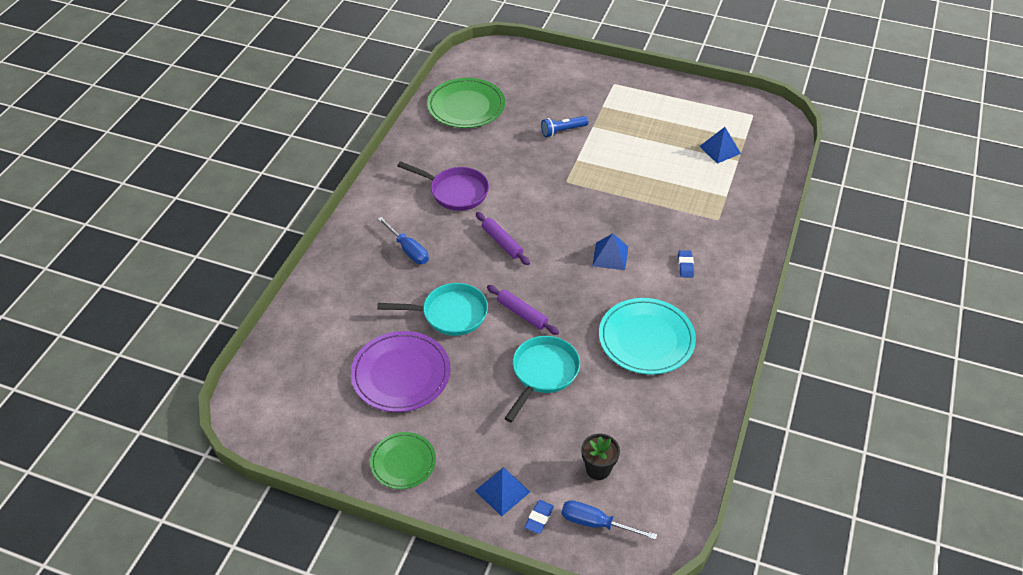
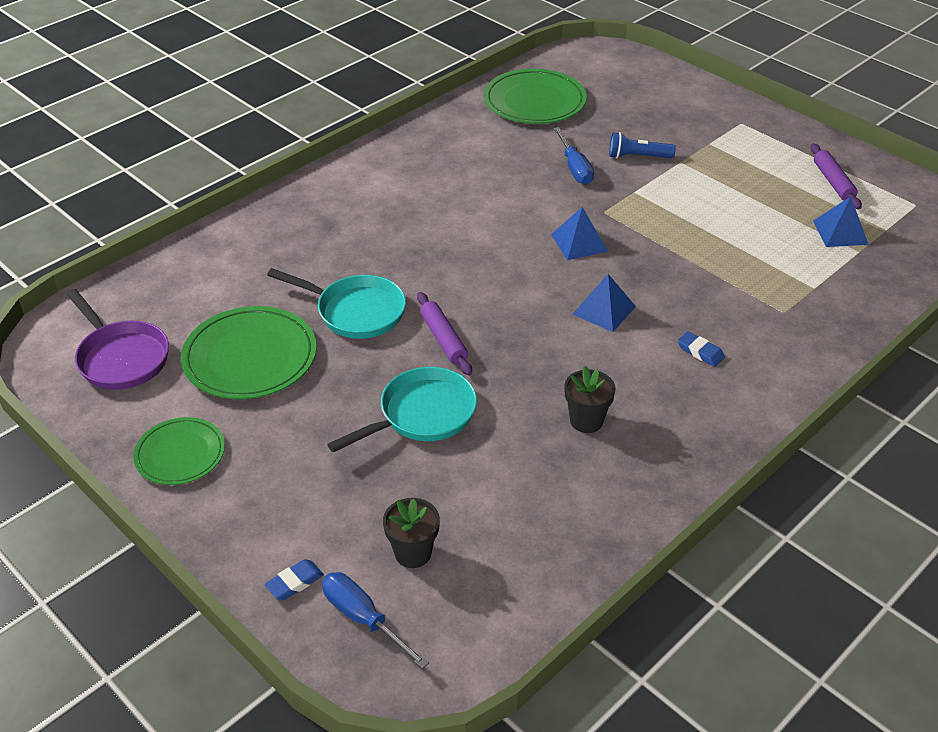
camera: 25 degrees right, 5 degrees down
(401, 374) = (250, 357): purple plate -> green plate
(408, 250) = (357, 229): blue screwdriver -> blue screwdriver (575, 168)
(455, 192) = (457, 185): purple pan -> purple pan (121, 357)
(502, 242) = (475, 254): purple rolling pin -> purple rolling pin (833, 182)
(502, 491) = (273, 532): blue pyramid -> blue pyramid (579, 242)
(646, 339) = (586, 421): turquoise plate -> black flower pot
(685, 265) = (700, 352): blue eraser -> blue eraser turned 75 degrees counterclockwise

